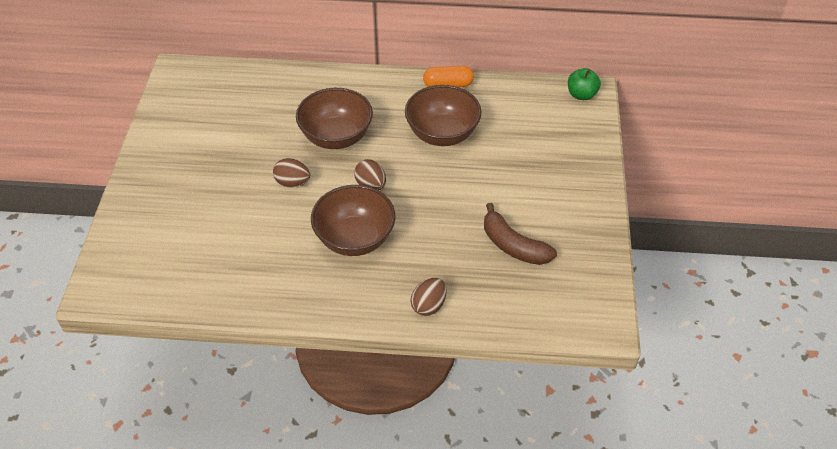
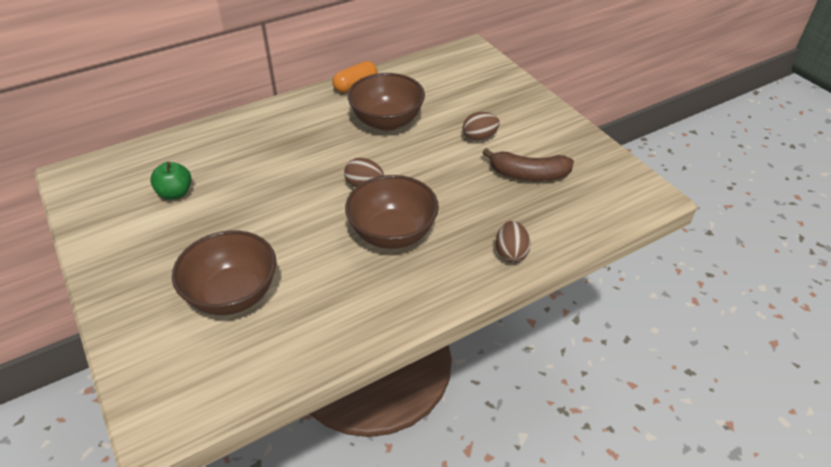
camera: 35 degrees left, 5 degrees down
(292, 182) = (287, 216): brown egg -> brown egg (479, 137)
(336, 137) = (294, 162): brown bowl -> brown bowl (233, 294)
(581, 95) = (467, 53): green apple -> green apple (175, 193)

